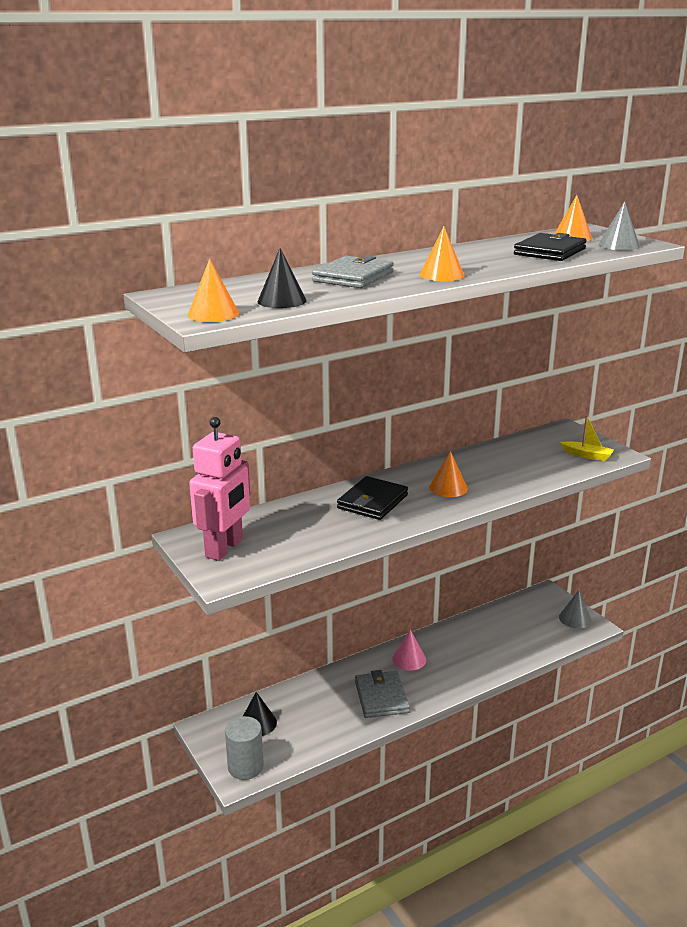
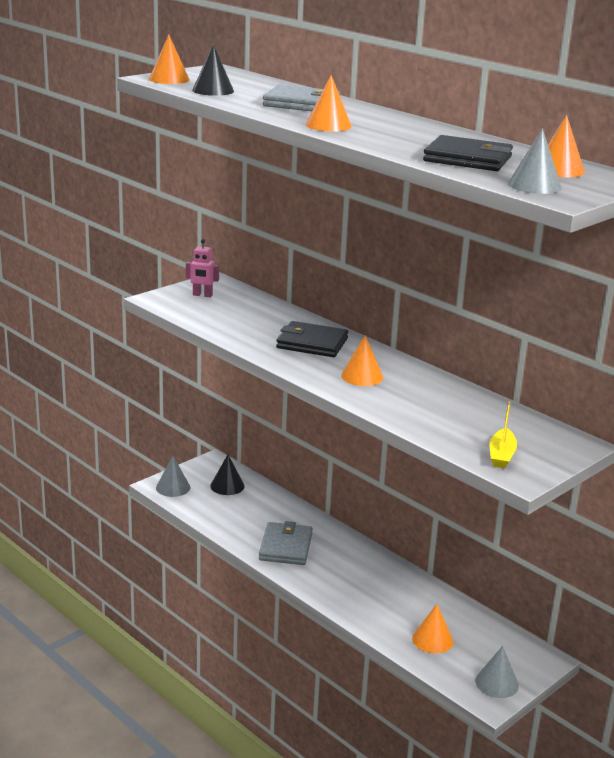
camera: 75 degrees right, 0 degrees up
(225, 548) = (202, 295): pink robot -> pink robot, size x0.49
(245, 767) = (173, 487): grey cylinder -> grey cone
(381, 697) = (285, 547): grey wallet -> grey wallet turned 60 degrees counterclockwise
(409, 659) = (353, 559): pink cone -> none
(524, 637) = (432, 639): none -> orange cone

